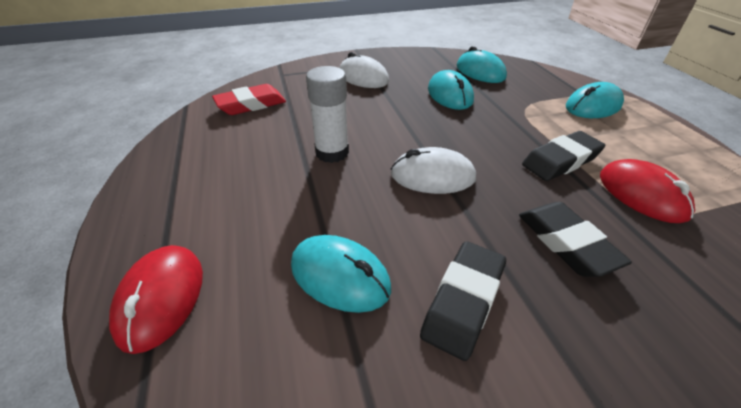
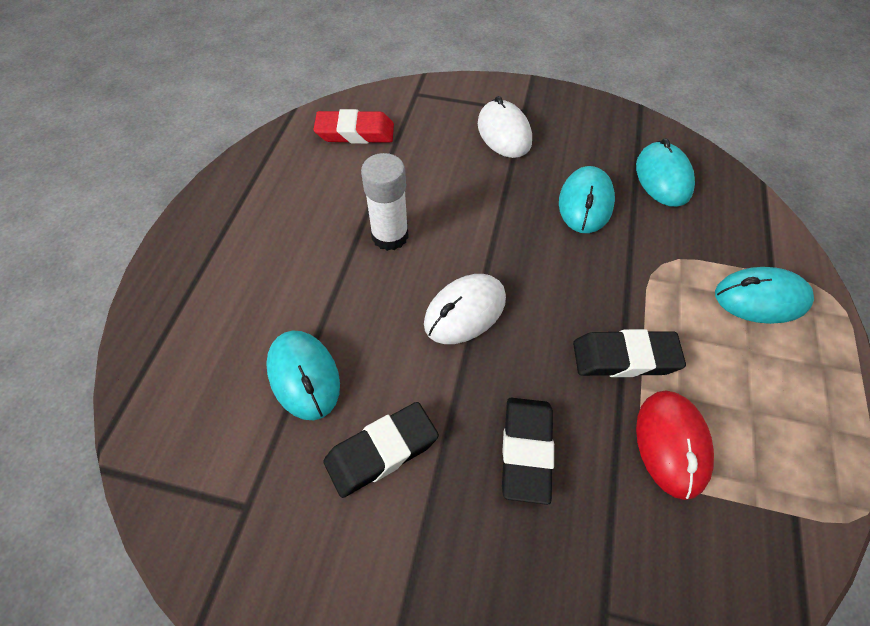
camera: 30 degrees right, 15 degrees up
(161, 298) = (171, 327): red mouse -> none
(432, 176) = (465, 311): white mouse -> white mouse turned 75 degrees counterclockwise

